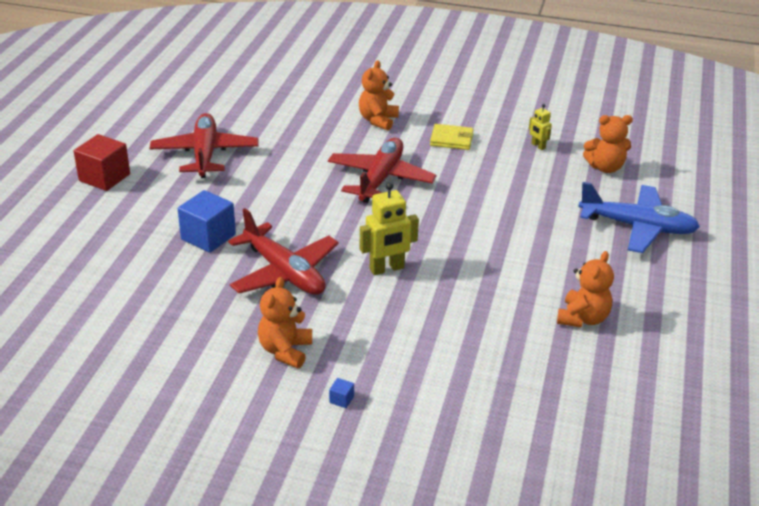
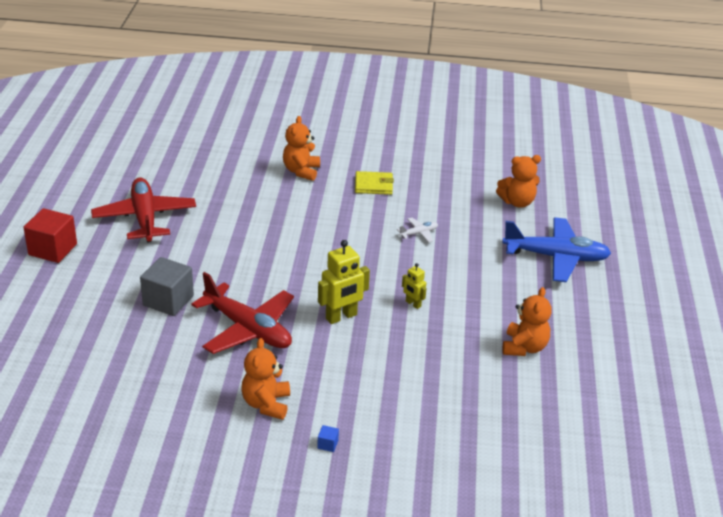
camera: 10 degrees left, 0 degrees up
(208, 237) = (168, 301): blue cube -> grey cube
(380, 179) = (316, 230): red plane -> none
(490, 191) = (418, 233): none -> white plane
(538, 146) = (453, 186): yellow robot -> yellow robot (413, 304)

